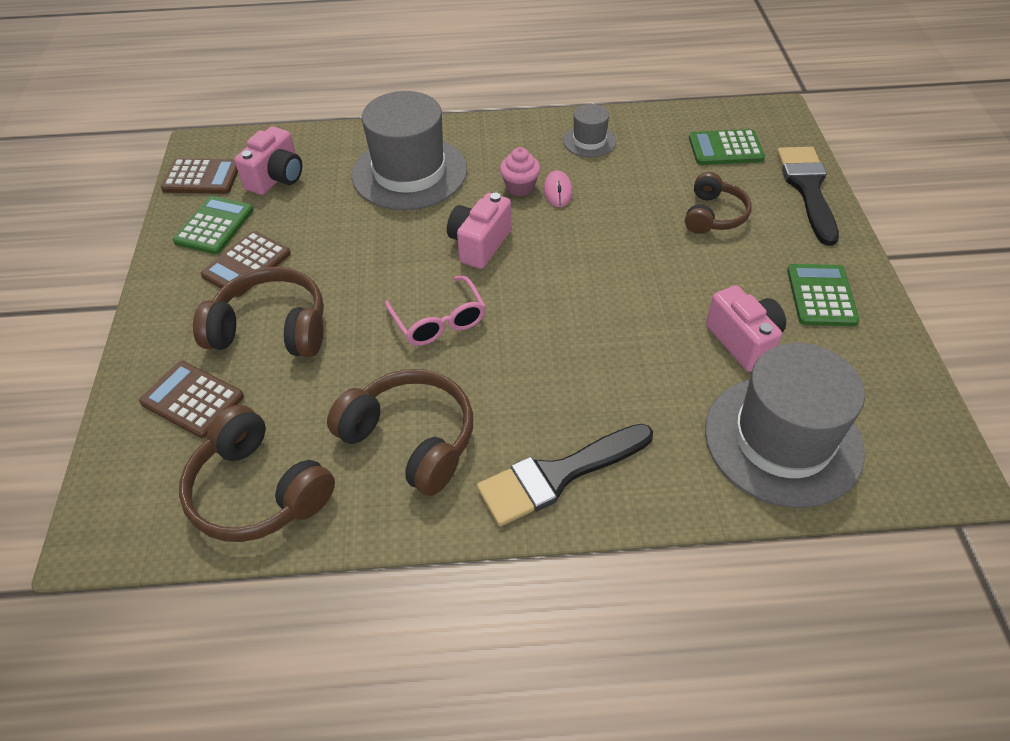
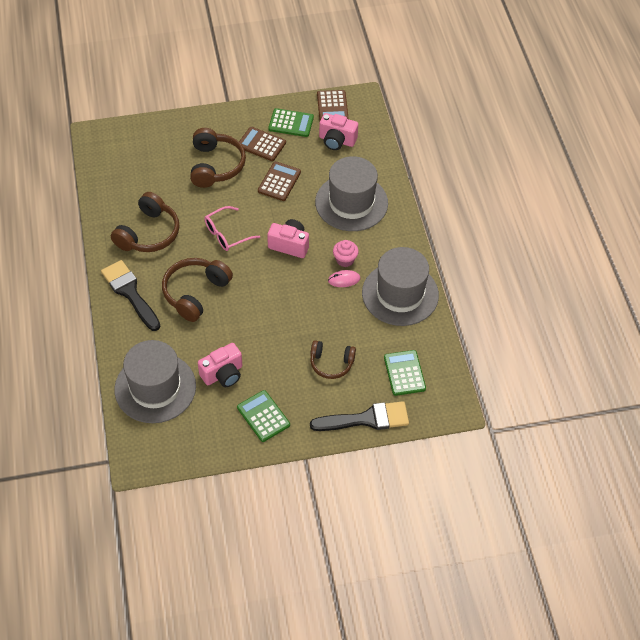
camera: 80 degrees right, 5 degrees up
(192, 400) = (168, 146): brown calculator -> brown calculator (279, 181)
(258, 491) = (118, 183): brown headphones -> brown headphones (195, 293)
(589, 141) = (400, 294): grey hat -> grey hat, size x2.10
(821, 296) = (263, 416): green calculator -> green calculator turned 120 degrees counterclockwise

